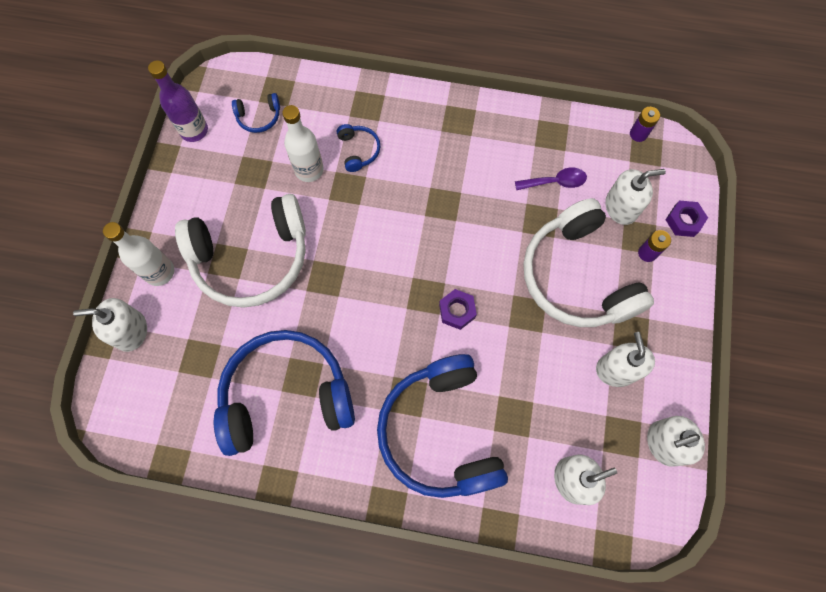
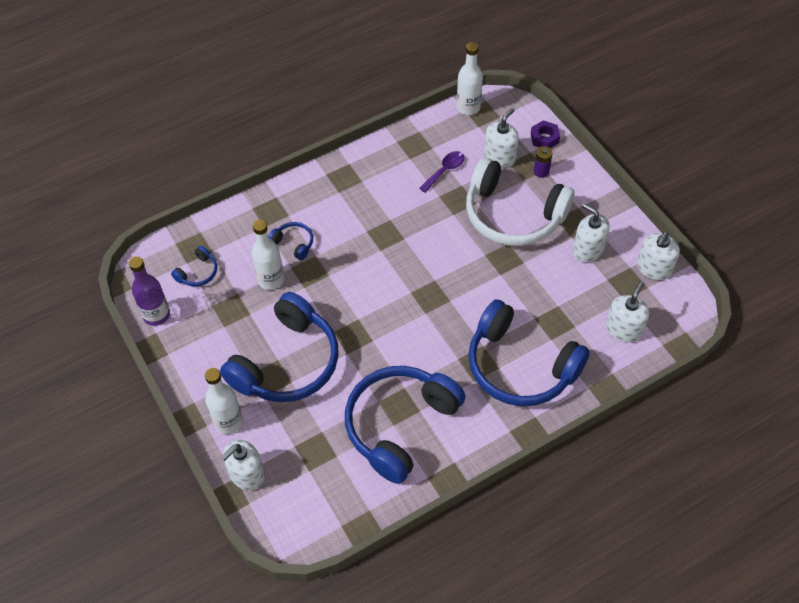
camera: 40 degrees left, 15 degrees down
(251, 258) = (287, 363): white headphones -> blue headphones
(457, 311) = (459, 290): purple nut -> none
(638, 134) = (468, 107): purple battery -> white bottle

